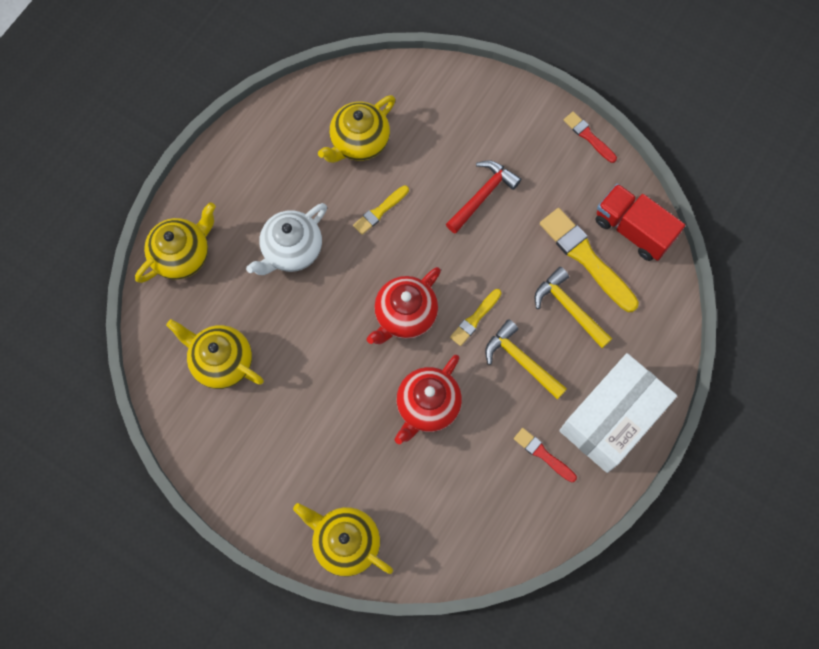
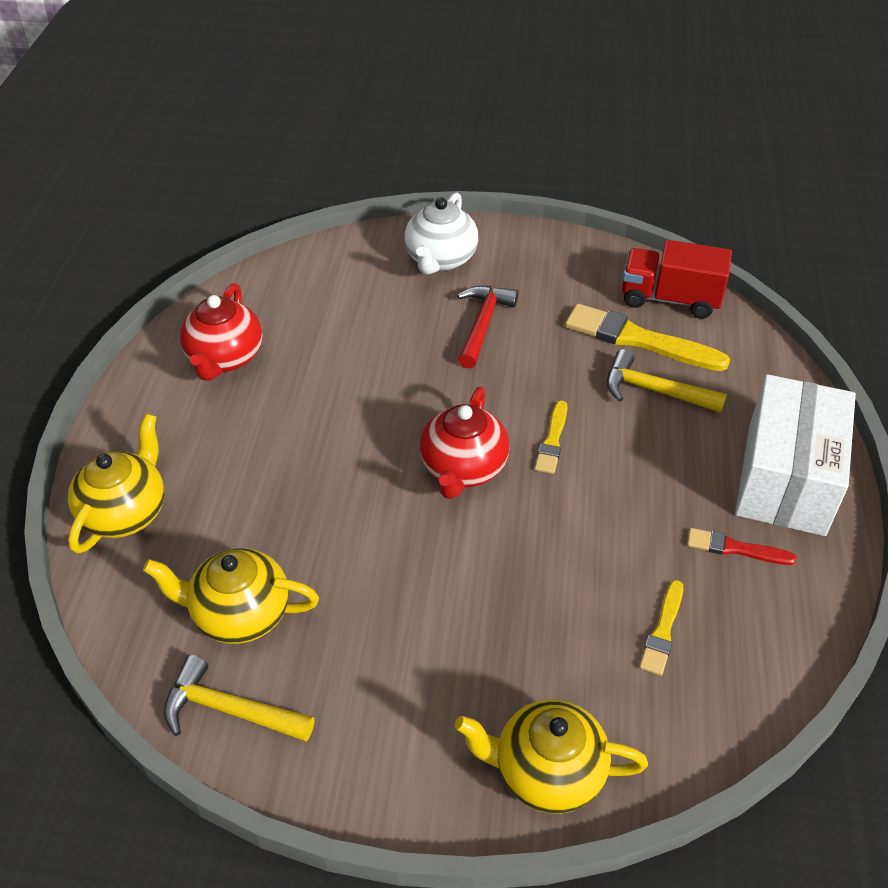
camera: 25 degrees left, 25 degrees down
(291, 250) = (276, 454): white teapot -> white teapot (440, 259)
(359, 142) = (306, 325): yellow teapot -> none
(380, 211) = (369, 379): yellow brush -> yellow brush (662, 631)
(427, 406) = (554, 554): red teapot -> red teapot (225, 358)
(521, 360) = (637, 461): yellow hammer -> yellow hammer (230, 710)
(588, 136) = (564, 240): red brush -> none

